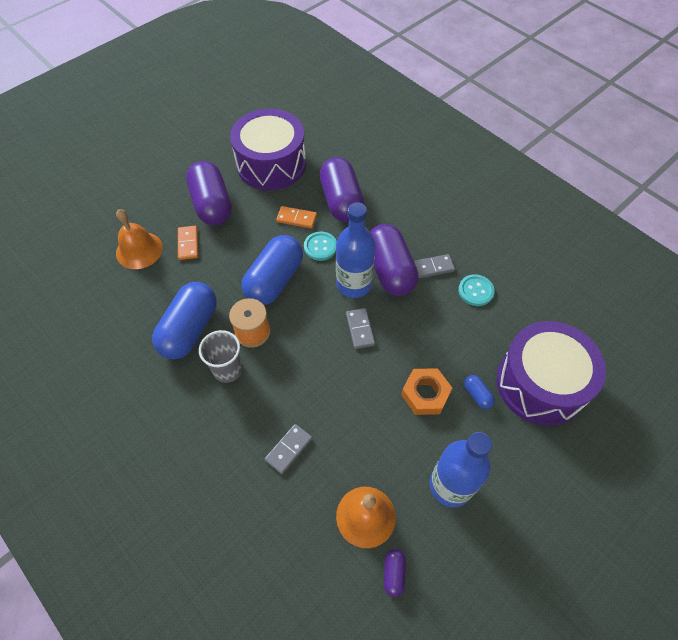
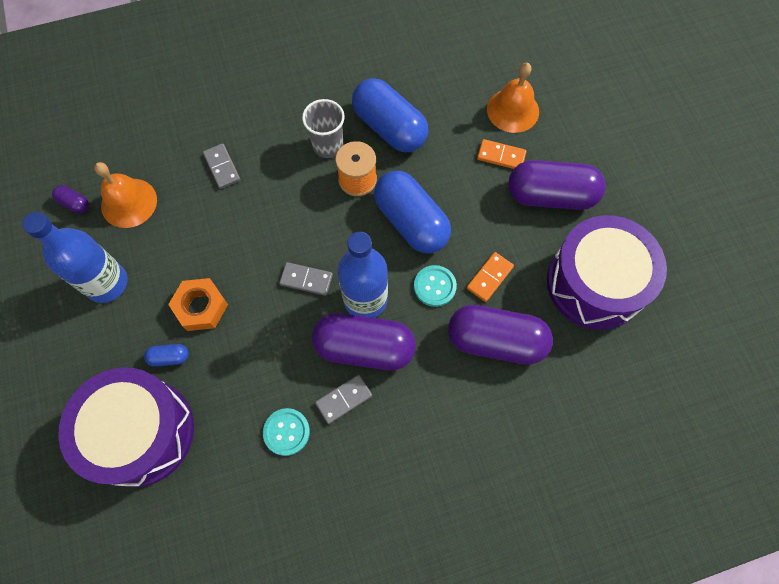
camera: 115 degrees right, 10 degrees up
(432, 267) = (343, 399): grey domino -> grey domino turned 45 degrees clockwise

